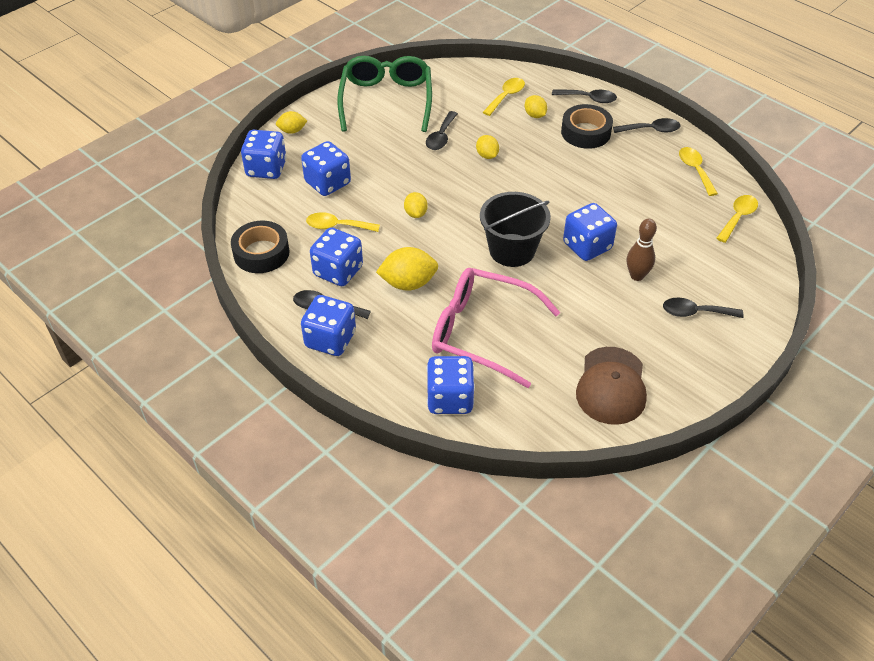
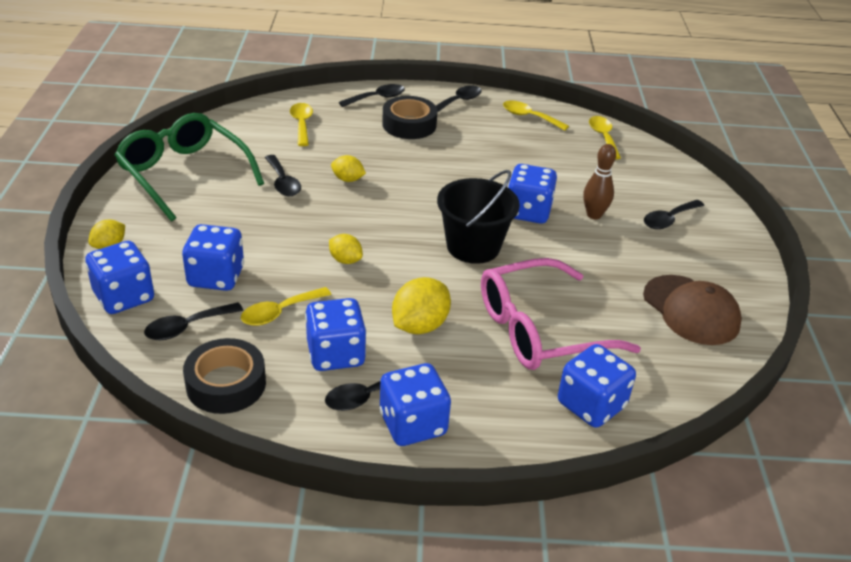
camera: 45 degrees left, 10 degrees down
(278, 206) = (187, 327): none -> black spoon
(535, 115) = (348, 129): yellow lemon -> none

